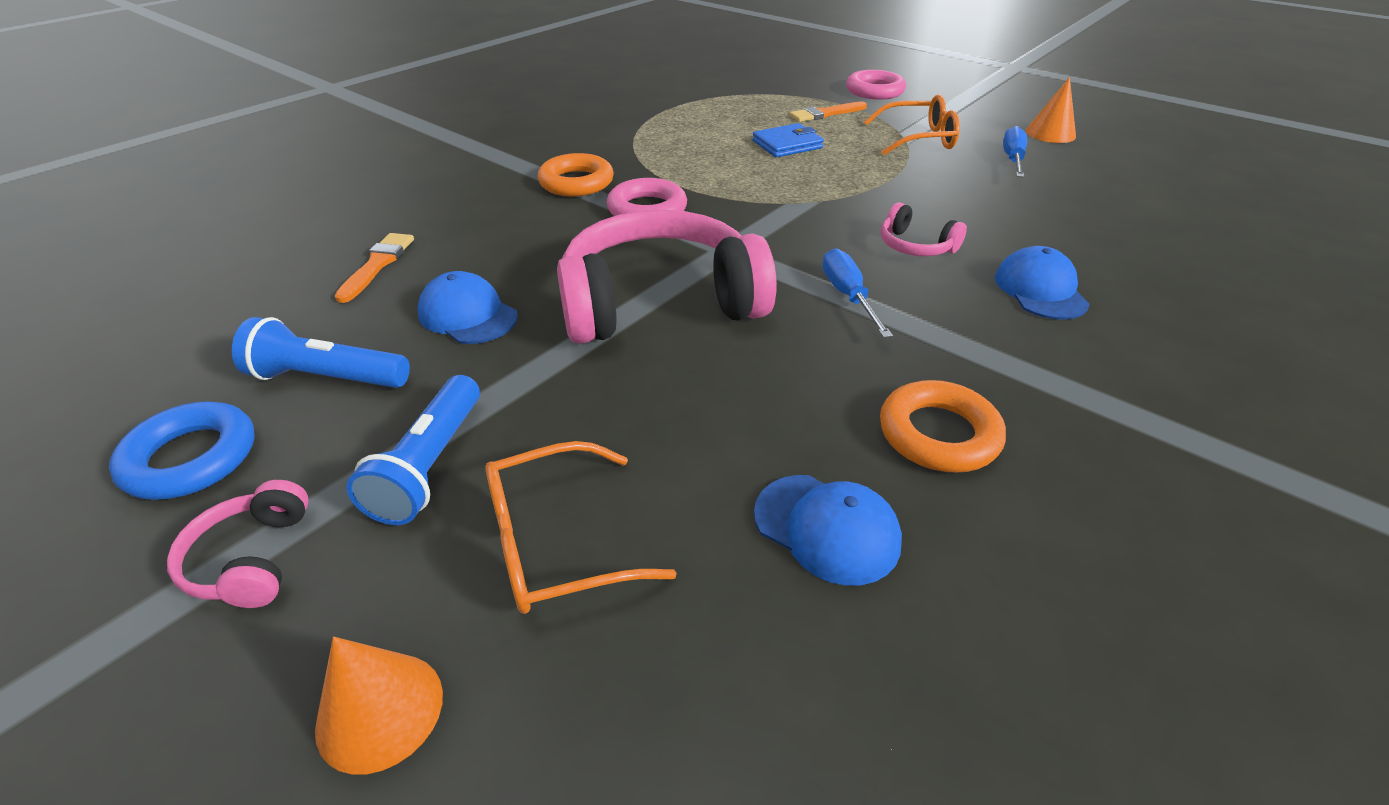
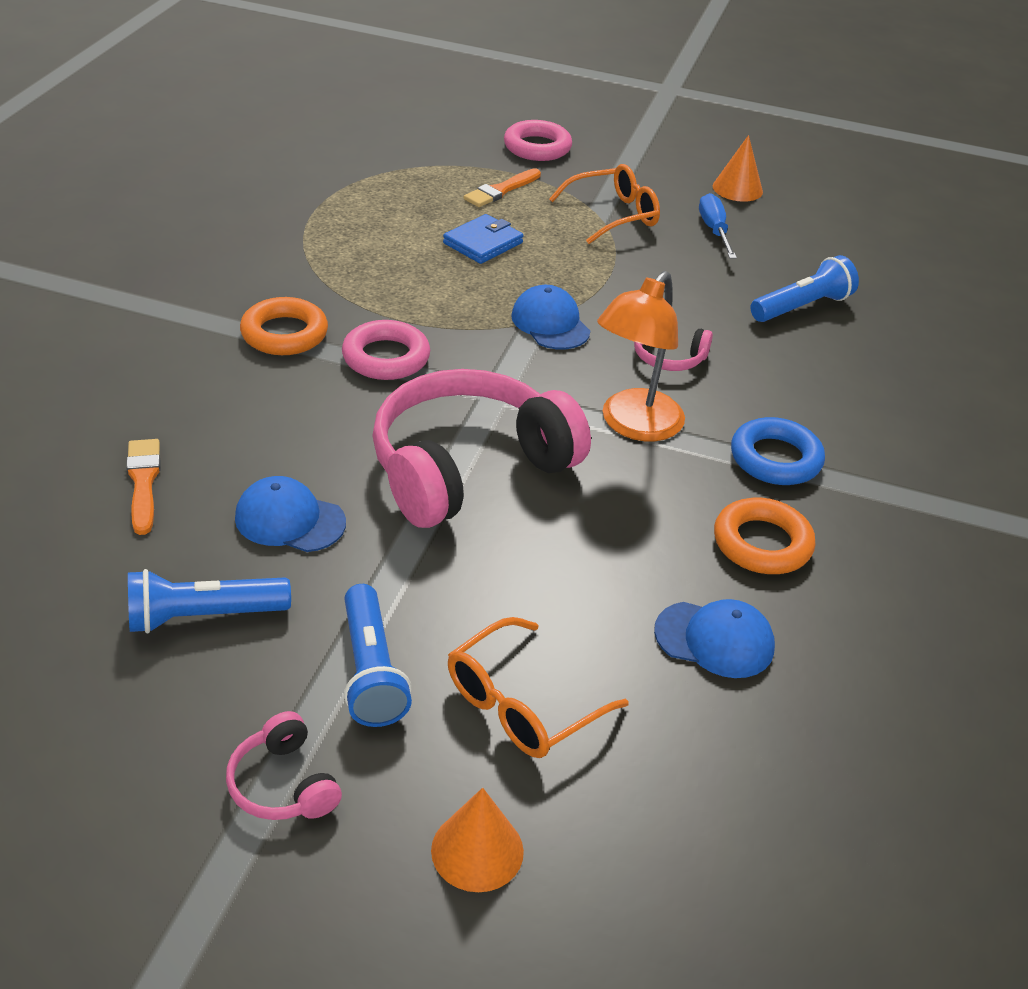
camera: 25 degrees left, 0 degrees up
(191, 458) = (142, 721): blue ring -> blue ring (775, 459)
(848, 296) = (634, 425): blue screwdriver -> orange lamp
(1040, 290) = (790, 386): blue cap -> blue cap (550, 323)
(1082, 226) = (802, 307): none -> blue flashlight

